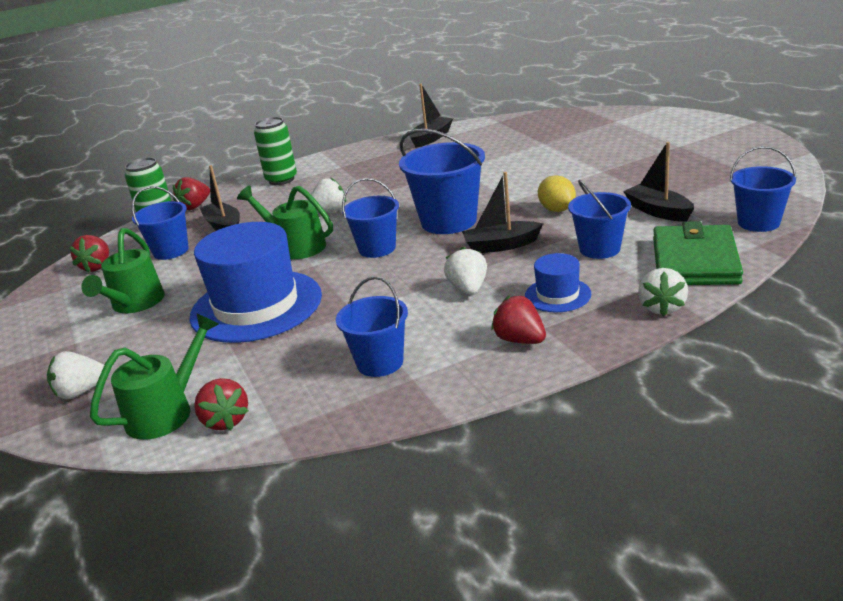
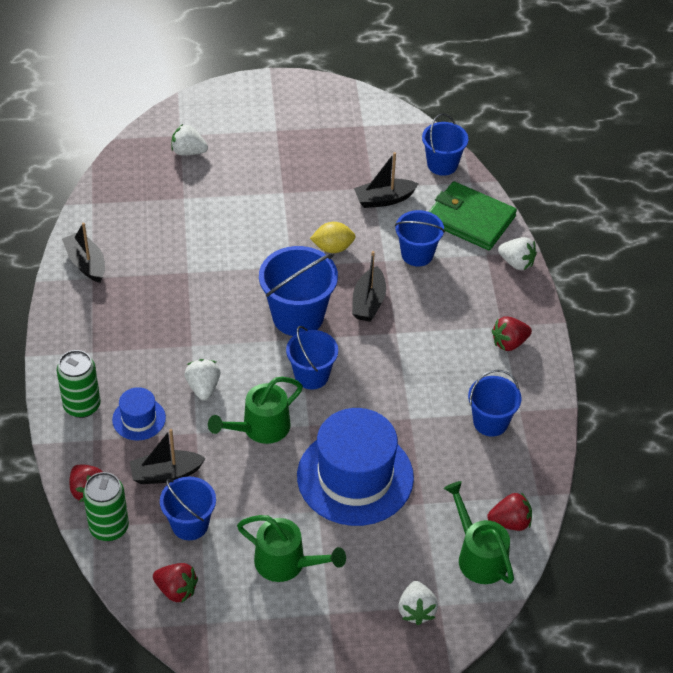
camera: 75 degrees left, 20 degrees up
(468, 289) = (423, 344): white strawberry -> white strawberry (188, 152)
(557, 295) = (465, 302): blue hat -> blue hat (139, 419)

